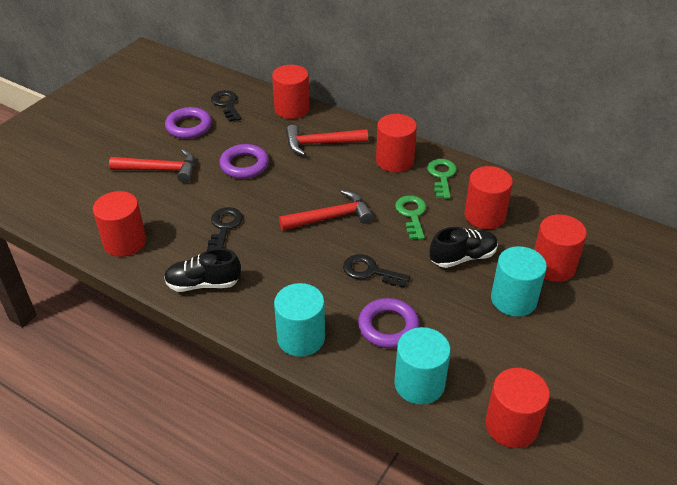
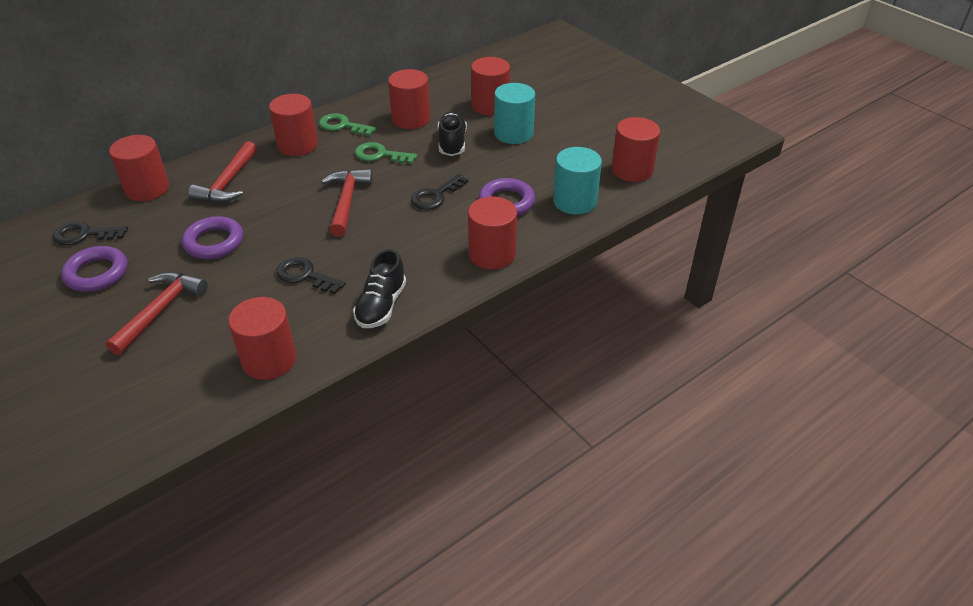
camera: 70 degrees left, 0 degrees up
(301, 338) = (492, 254): turquoise cylinder -> red cylinder

